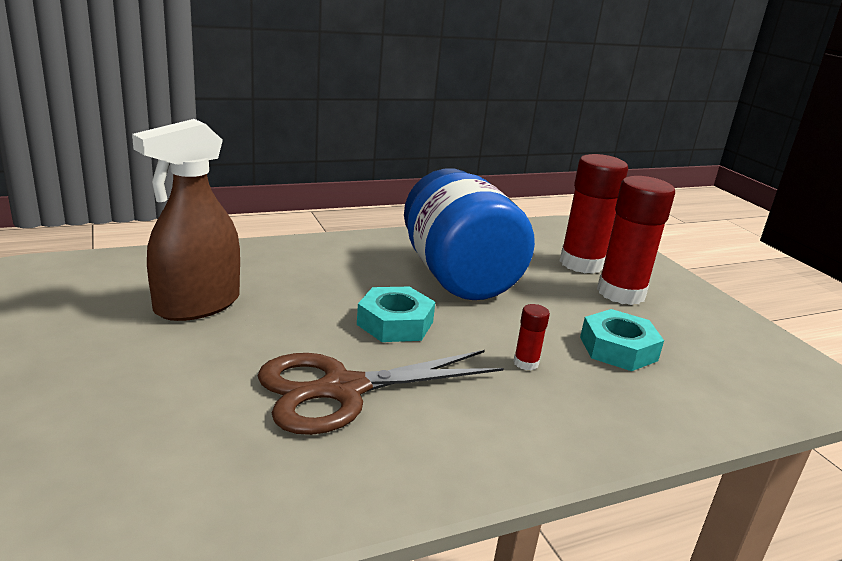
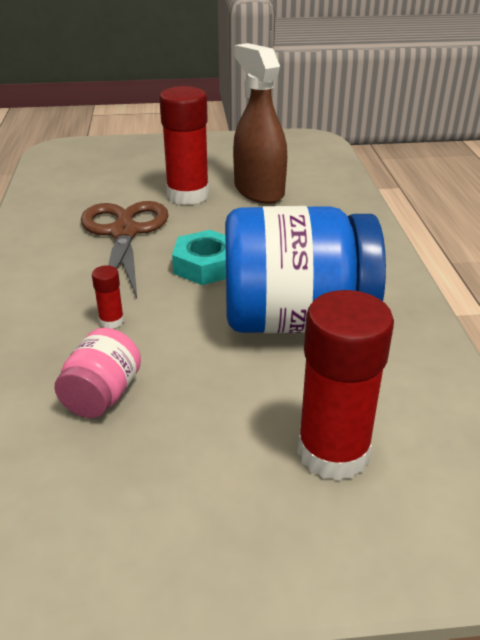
camera: 110 degrees right, 10 degrees up
(618, 349) = (102, 395): turquoise nut -> pink jar
(621, 293) = (230, 459): red glue stick -> red glue stick (188, 195)

